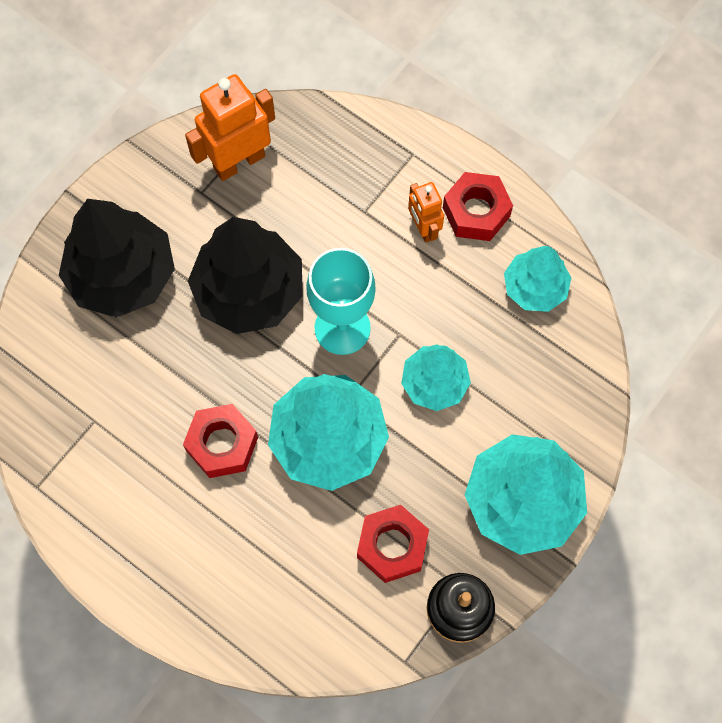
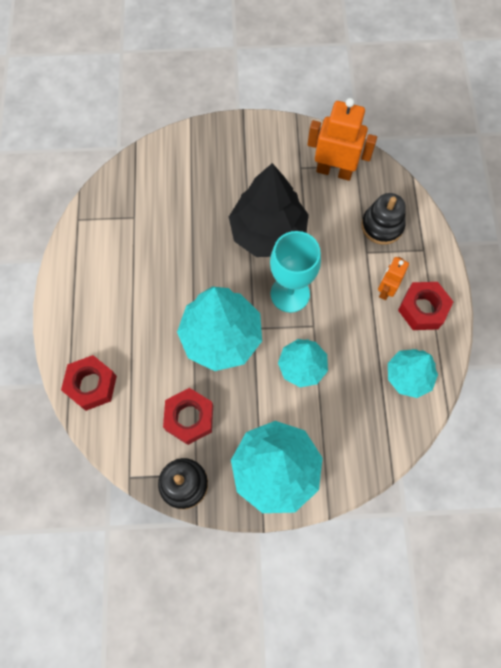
camera: 50 degrees right, 0 degrees up
(122, 275) = (222, 168): black tree -> none
(222, 444) = (173, 286): red nut -> red nut (91, 385)
(348, 170) = (382, 226): none -> black stacking toy

